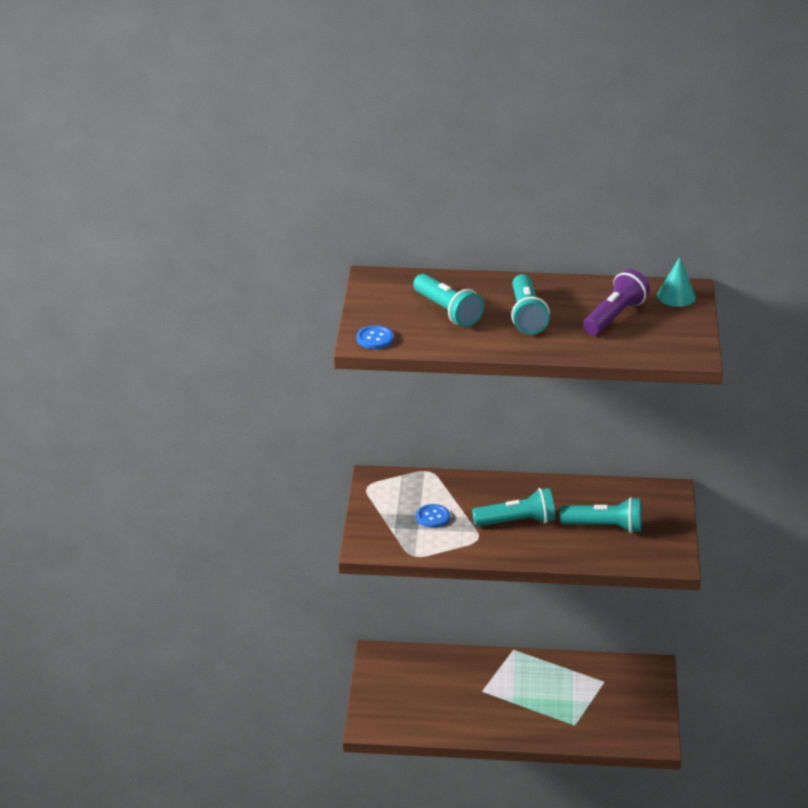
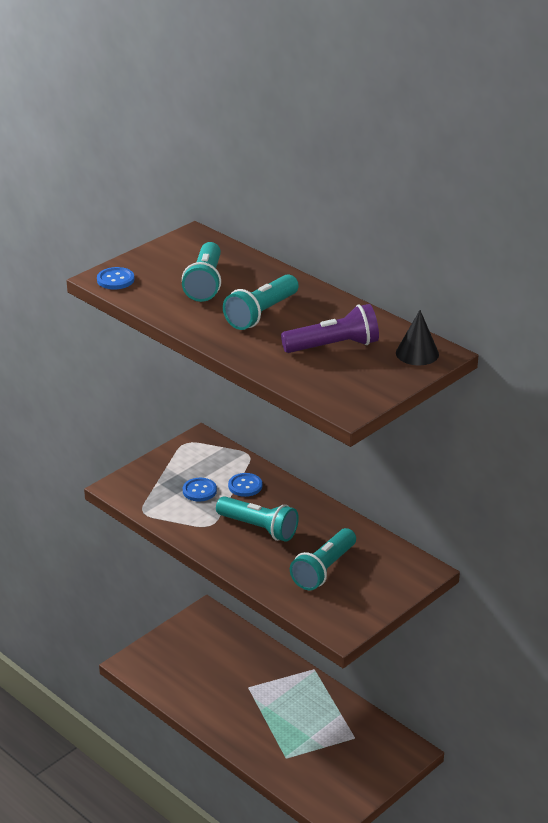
camera: 40 degrees right, 0 degrees up
(461, 496) = (245, 486): none -> blue button
(604, 526) = (324, 569): turquoise flashlight -> turquoise flashlight turned 75 degrees clockwise
(676, 296) = (417, 353): turquoise cone -> black cone

